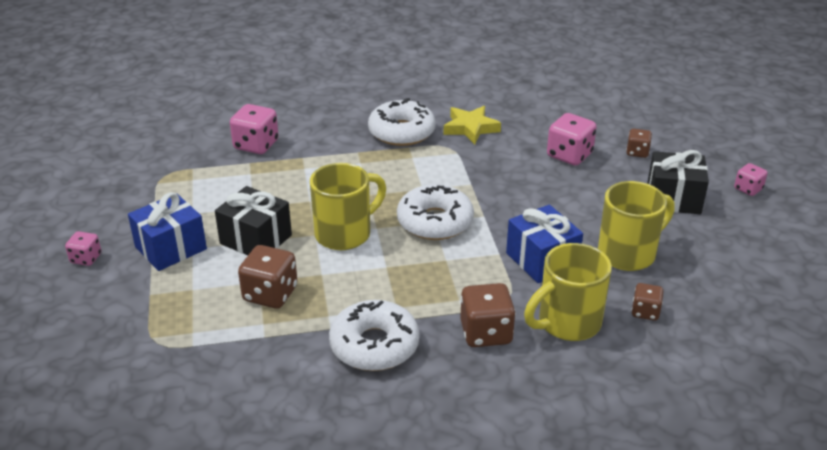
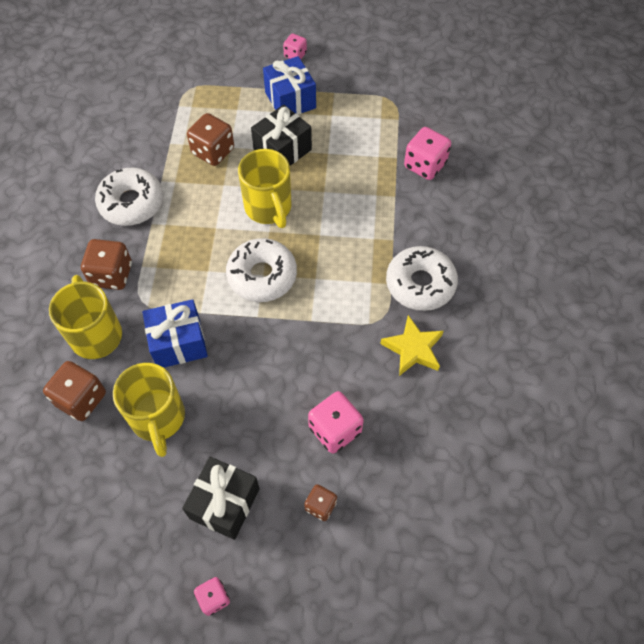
camera: 105 degrees right, 25 degrees up
(645, 312) = (81, 399): brown dice -> brown dice, size x1.70

